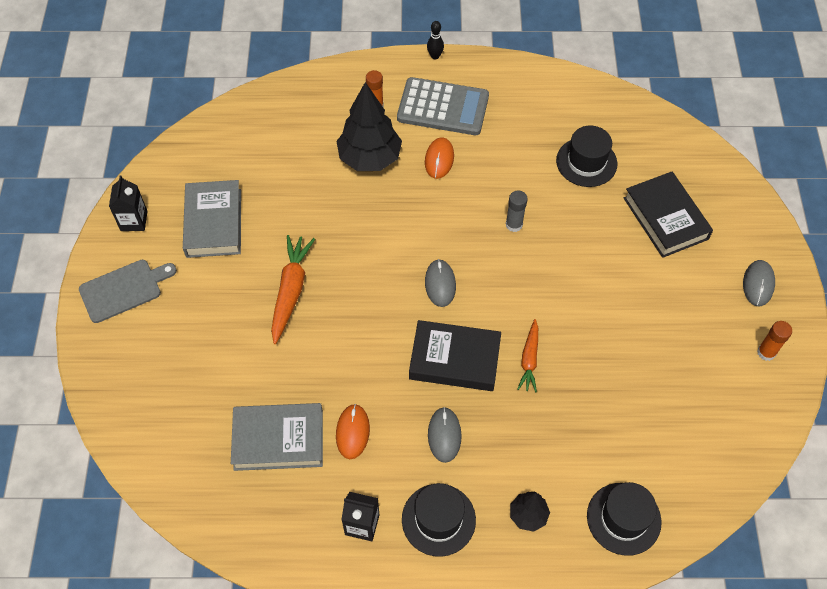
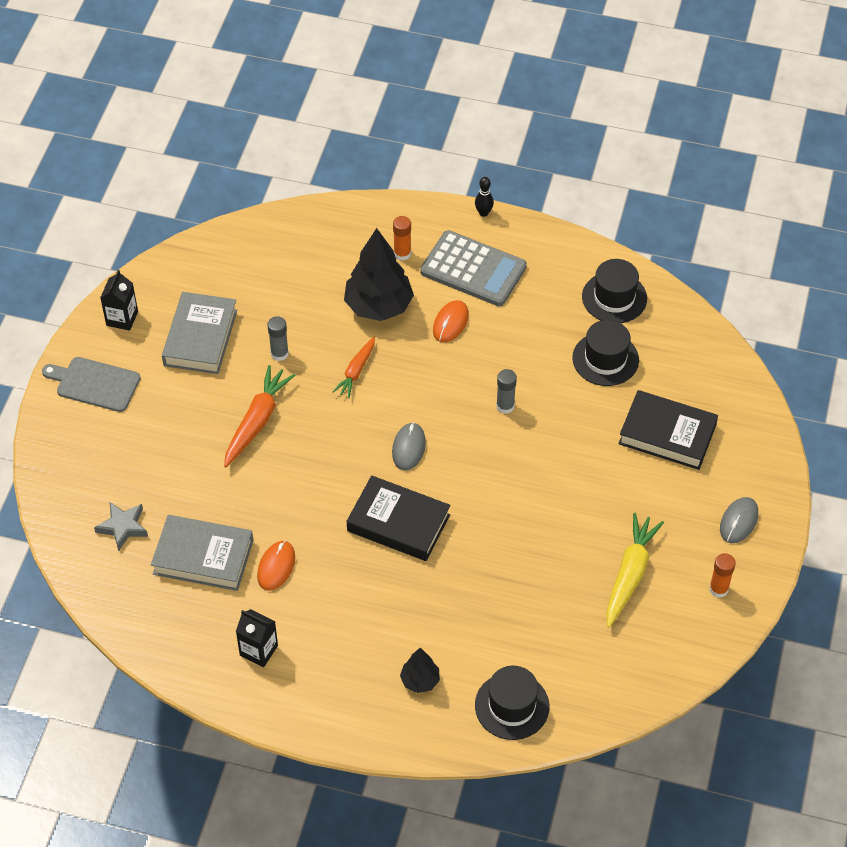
camera: 15 degrees right, 5 degrees down
(124, 290) = (95, 383): grey cutting board -> grey cutting board turned 150 degrees counterclockwise
(190, 428) = (123, 527): none -> grey star
(292, 221) = (279, 353): none -> grey glue stick
(438, 519) = (332, 664): black hat -> black hat (614, 297)
(444, 435) = (364, 590): grey mouse -> none
(529, 359) = (473, 540): orange carrot -> orange carrot (356, 371)
(665, 218) = (667, 434): black book -> black book turned 60 degrees counterclockwise
(682, 357) = (630, 574): none -> yellow carrot

